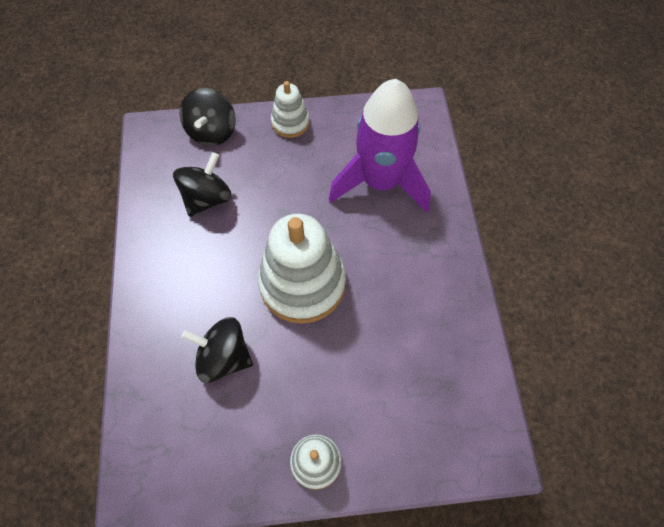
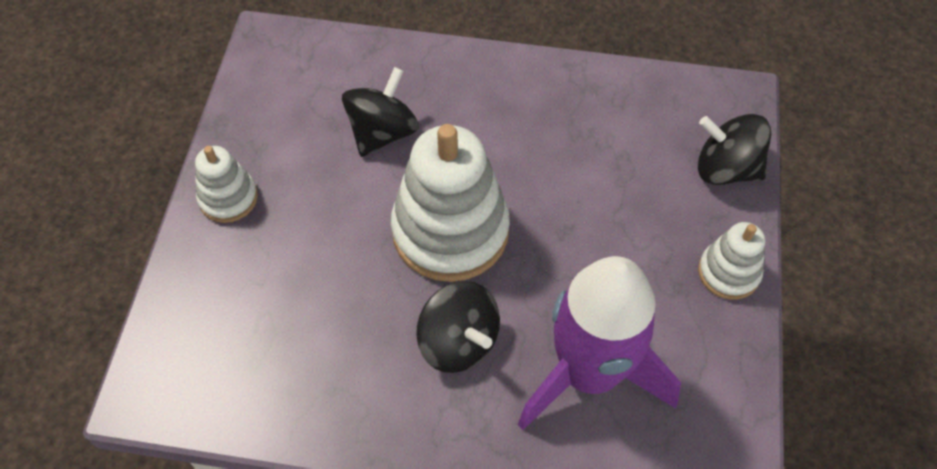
camera: 105 degrees right, 5 degrees down
(207, 198) = (610, 147): black spinning top -> black spinning top (458, 342)

